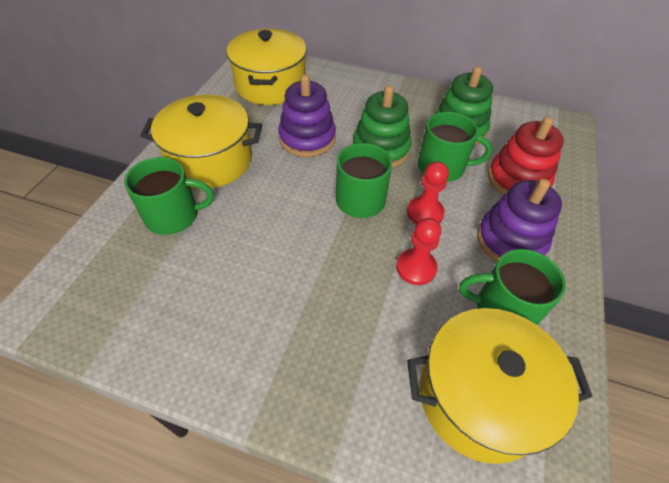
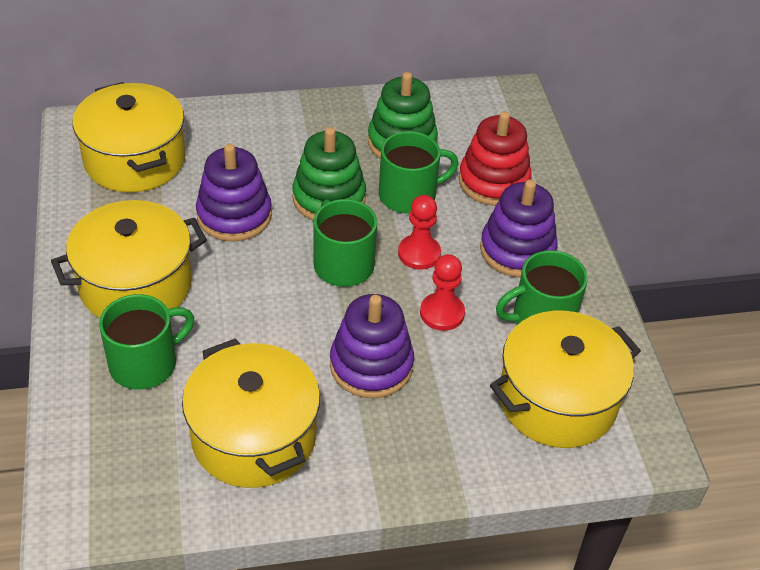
camera: 30 degrees left, 5 degrees down
(202, 306) = (254, 437): none -> yellow pot
(331, 287) = (371, 365): none -> purple stacking toy

